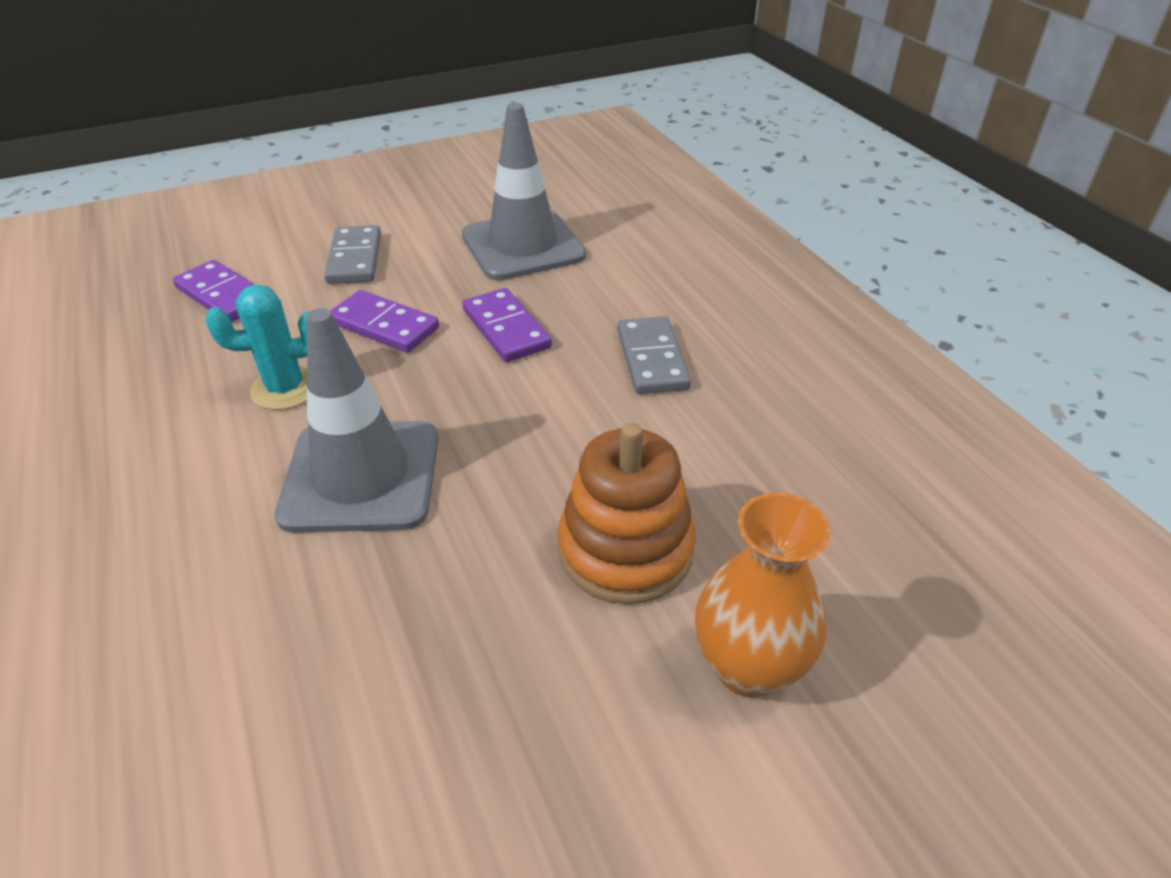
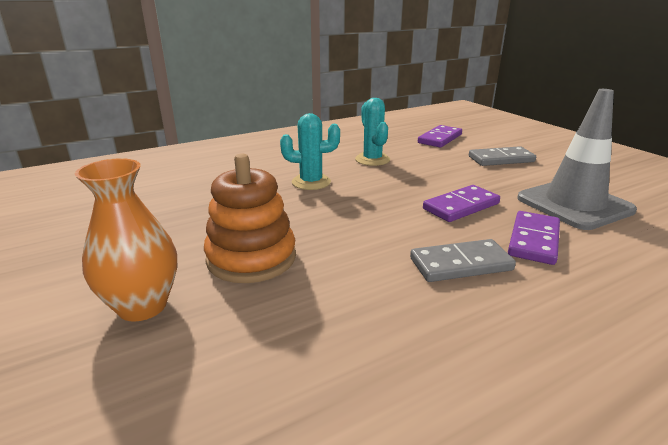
camera: 85 degrees right, 15 degrees down
(361, 476) = (311, 182): grey traffic cone -> turquoise cactus
(384, 325) = (439, 173): purple domino -> purple domino (534, 240)

